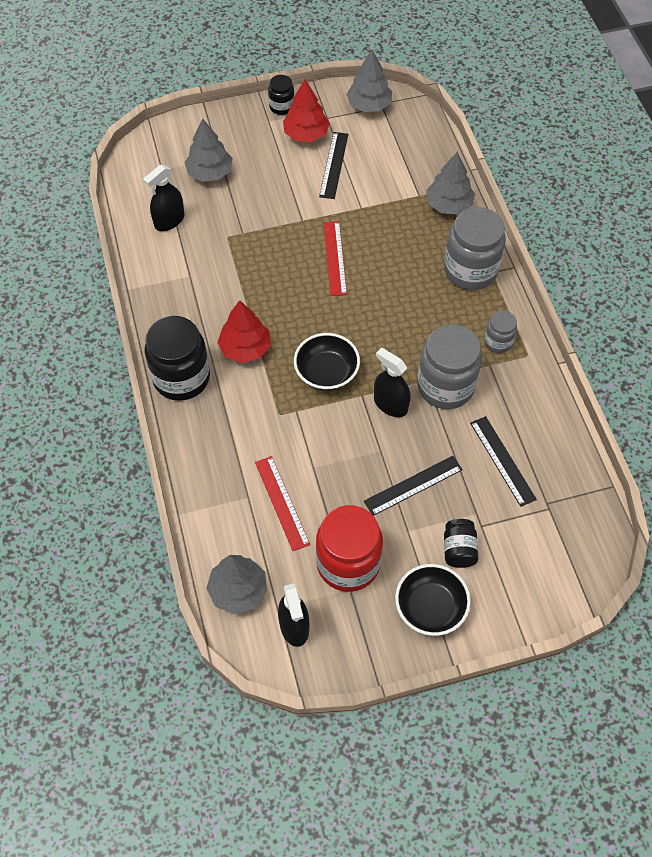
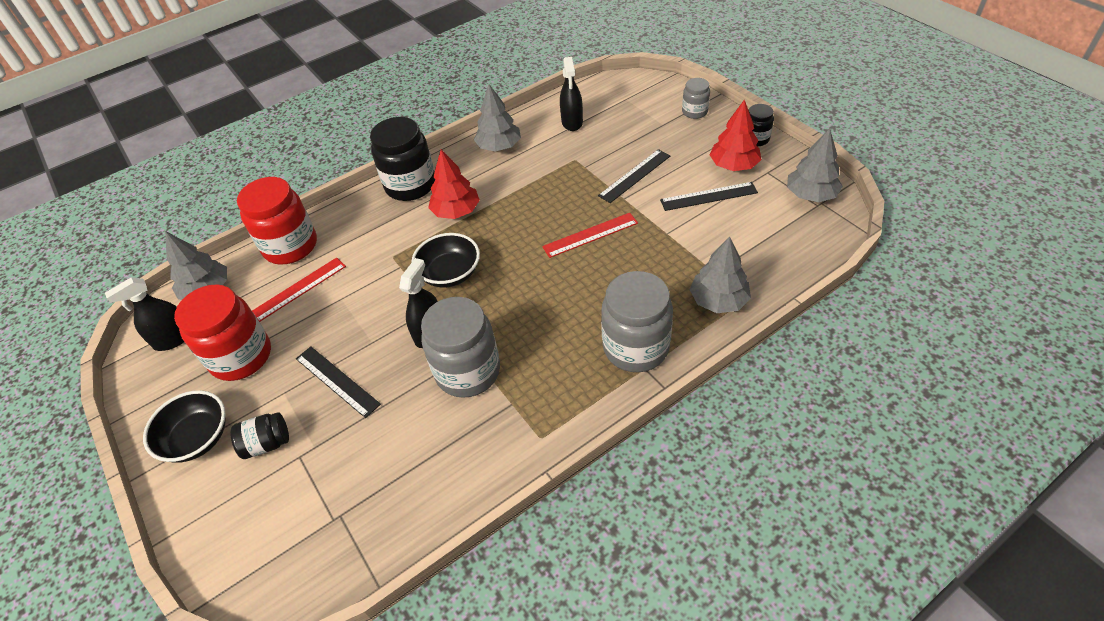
camera: 75 degrees right, 10 degrees down
(169, 221) = (572, 122): black spray bottle -> black spray bottle turned 120 degrees counterclockwise
(210, 172) = (641, 125): grey tree -> grey tree (499, 147)
(213, 503) = (290, 246): none -> red jar
(498, 342) = (547, 402): grey jar -> grey jar (694, 112)
(502, 460) = (386, 453): black ruler -> black ruler (634, 175)

